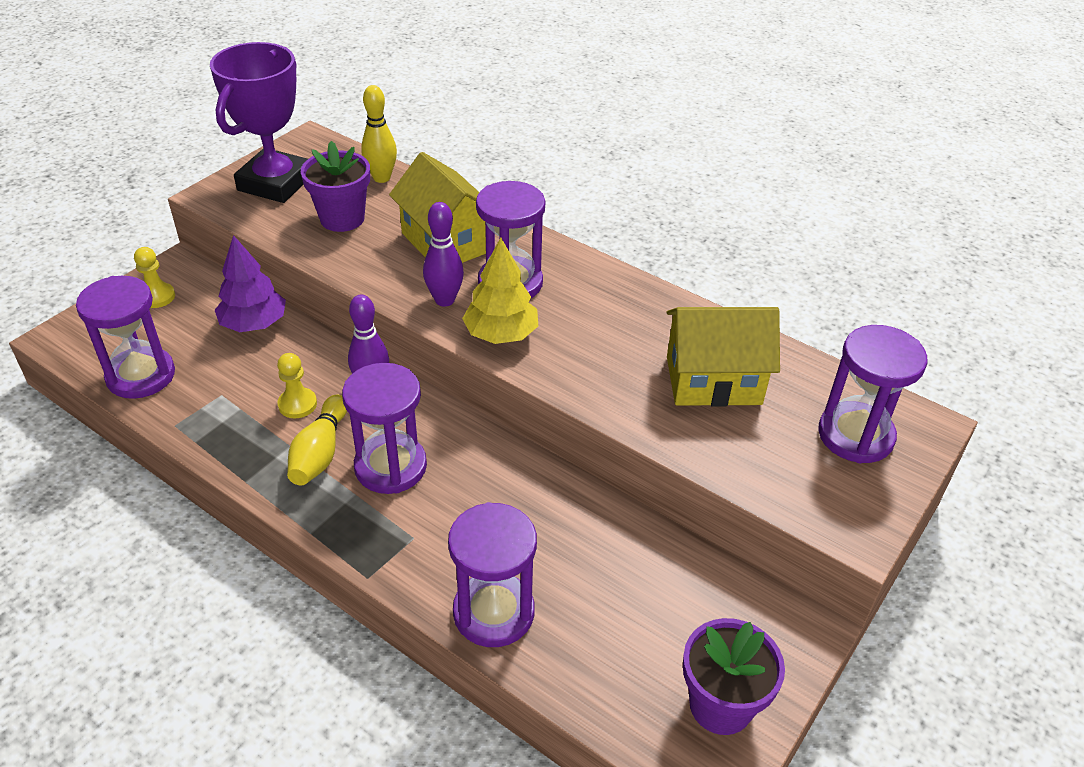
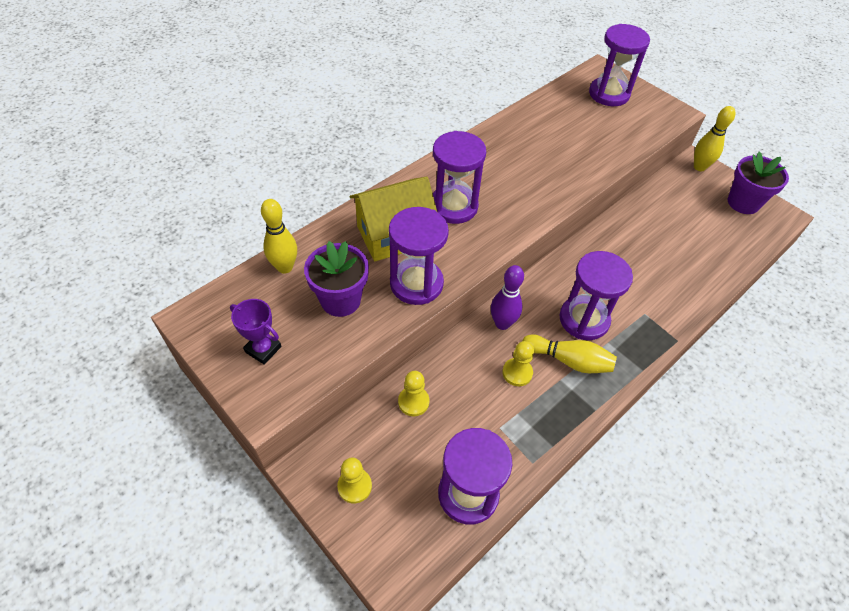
camera: 80 degrees left, 10 degrees up
(254, 324) = (413, 402): purple tree -> yellow pawn
(275, 183) = (263, 349): purple trophy -> purple trophy, size x0.47
(444, 300) = (467, 245): purple bowling pin -> none
(493, 612) = (698, 281): purple hourglass -> purple hourglass (416, 284)
(501, 334) = (510, 220): yellow tree -> none
(713, 380) = (563, 133): yellow house -> none
(795, 634) = (699, 167): none -> yellow bowling pin

